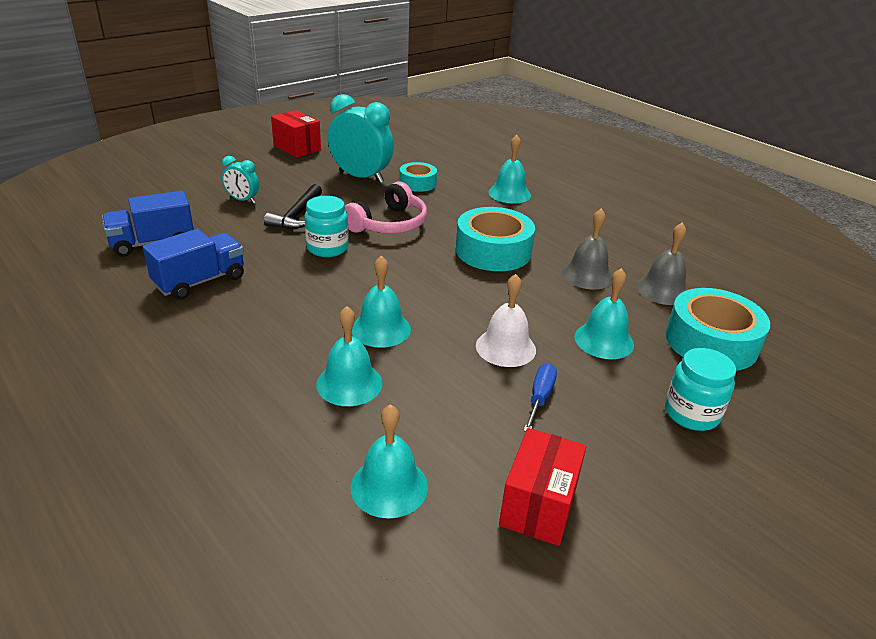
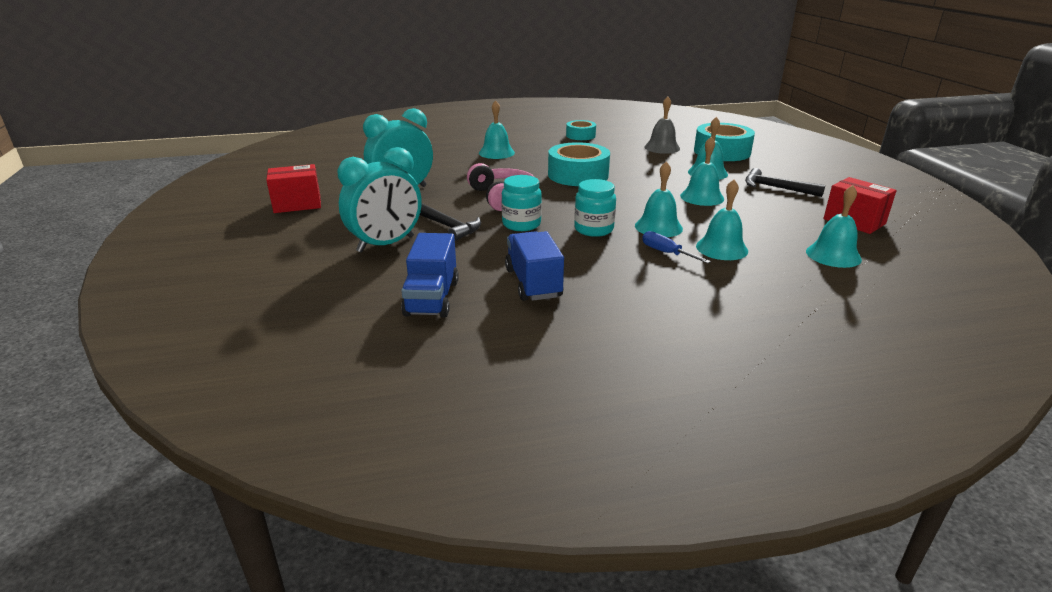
camera: 60 degrees left, 5 degrees down
(242, 200) = (386, 244): turquoise clock -> turquoise clock, size x1.93
(417, 183) = (442, 175): turquoise tape -> turquoise tape (580, 135)
(505, 347) = (702, 197): white bell -> turquoise bell
(539, 398) = (759, 200): blue screwdriver -> blue screwdriver (666, 253)
(587, 275) = (631, 159): grey bell -> none
(608, 410) = (776, 188): none -> black hammer
(691, 413) = (785, 172): turquoise jar -> turquoise jar (593, 229)

